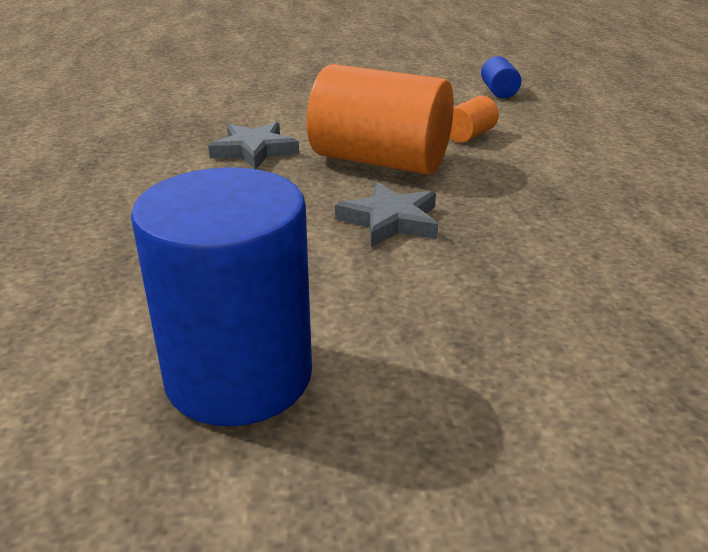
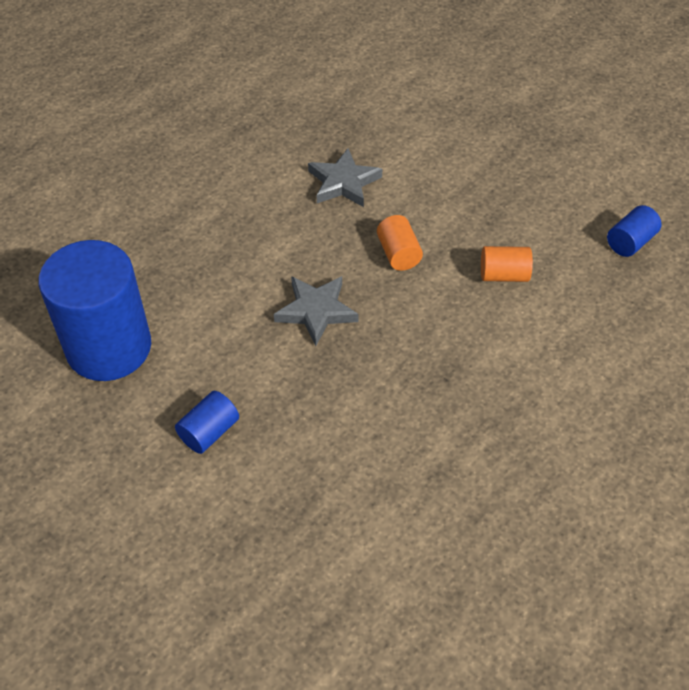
camera: 50 degrees right, 20 degrees up
(380, 161) = (398, 254): orange cylinder -> orange cylinder, size x0.43
(483, 354) = (209, 432): none -> blue cylinder

